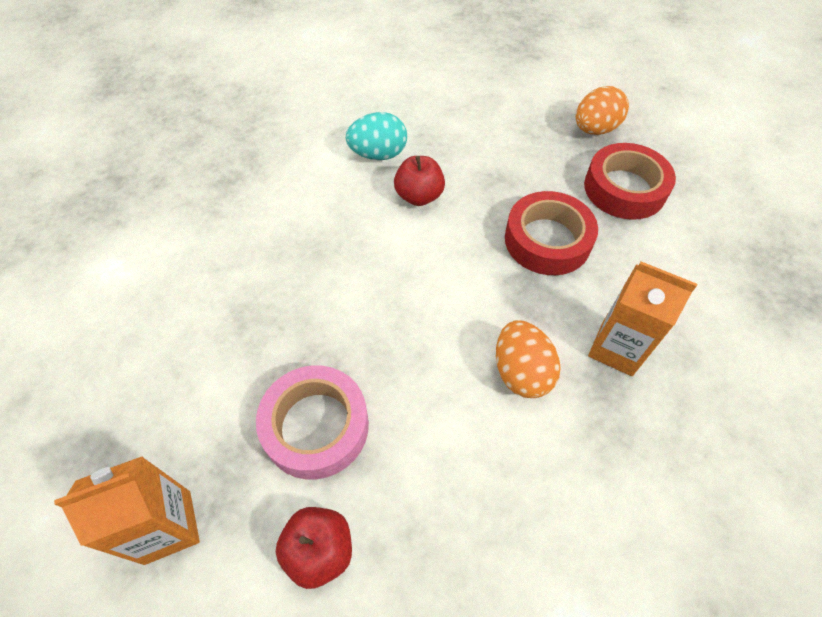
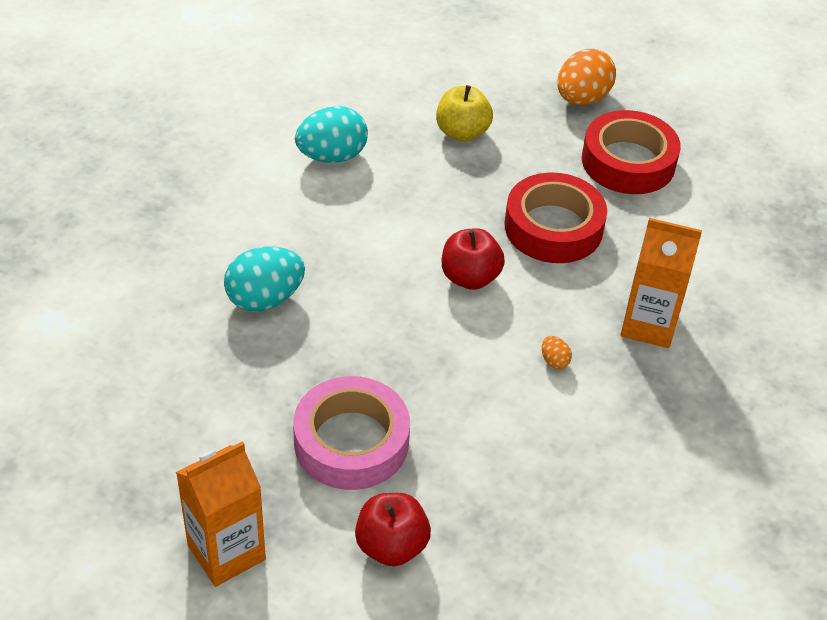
camera: 15 degrees left, 10 degrees down
(286, 272) = (265, 299): none -> turquoise egg
(419, 196) = (395, 198): red apple -> red apple (470, 277)
(488, 147) = (462, 132): none -> yellow apple
(521, 372) = (554, 361): orange egg -> orange egg, size x0.43

